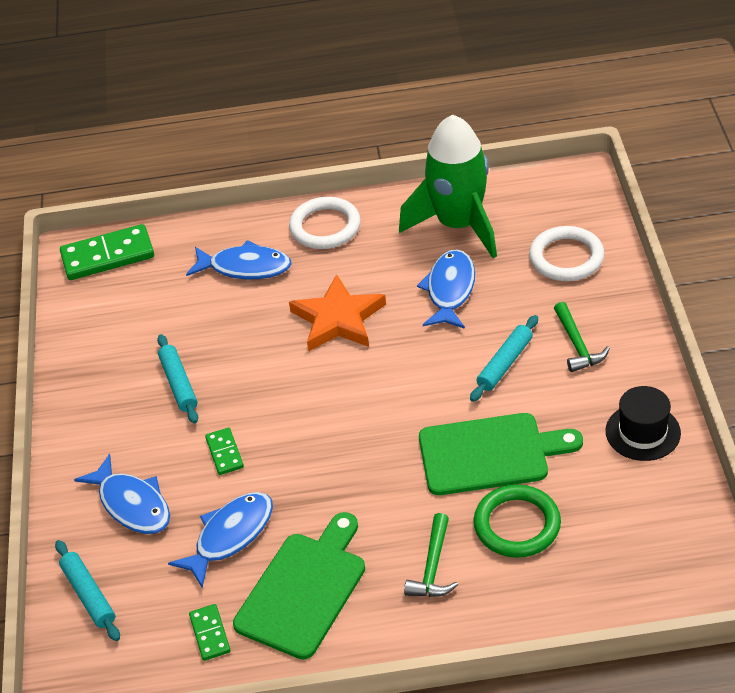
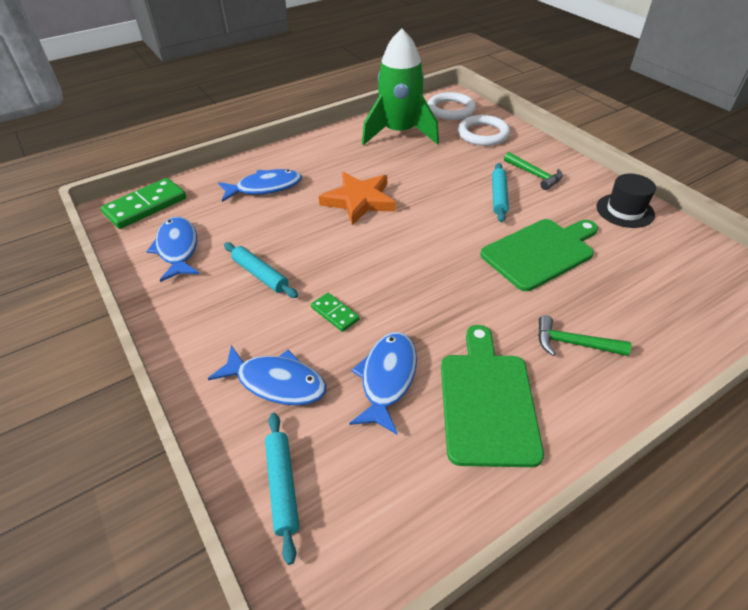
camera: 30 degrees left, 0 degrees up
(89, 595) = (283, 486): turquoise rolling pin -> turquoise rolling pin turned 45 degrees clockwise
(210, 634) = (432, 477): green domino -> none
(325, 227) = (308, 153): white ring -> white ring (450, 109)
(433, 567) = (573, 343): green hammer -> green hammer turned 120 degrees clockwise
(450, 290) = (424, 166): blue fish -> blue fish (178, 249)
(517, 525) = (604, 292): green ring -> none

